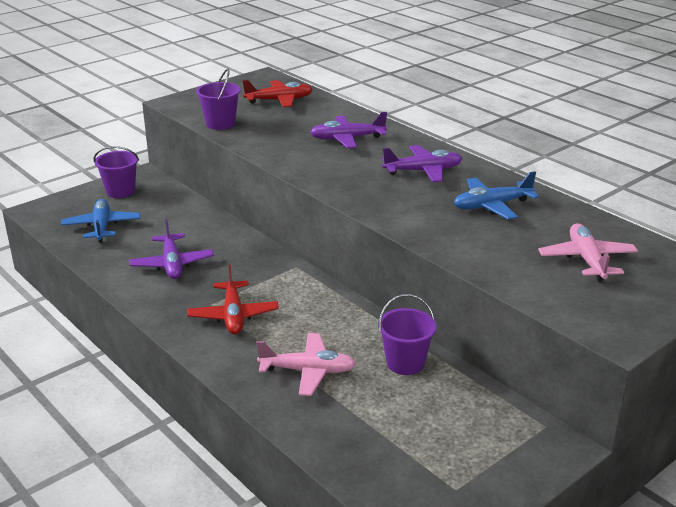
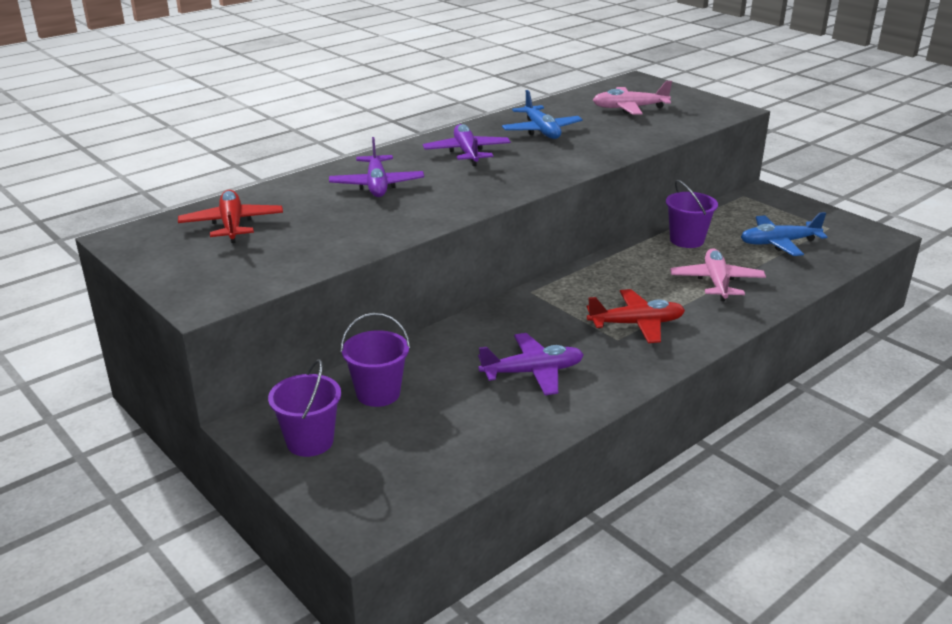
camera: 90 degrees left, 0 degrees up
(102, 227) = (429, 444): blue plane -> blue plane (778, 243)
(220, 124) = (307, 261): purple bucket -> purple bucket (378, 393)

